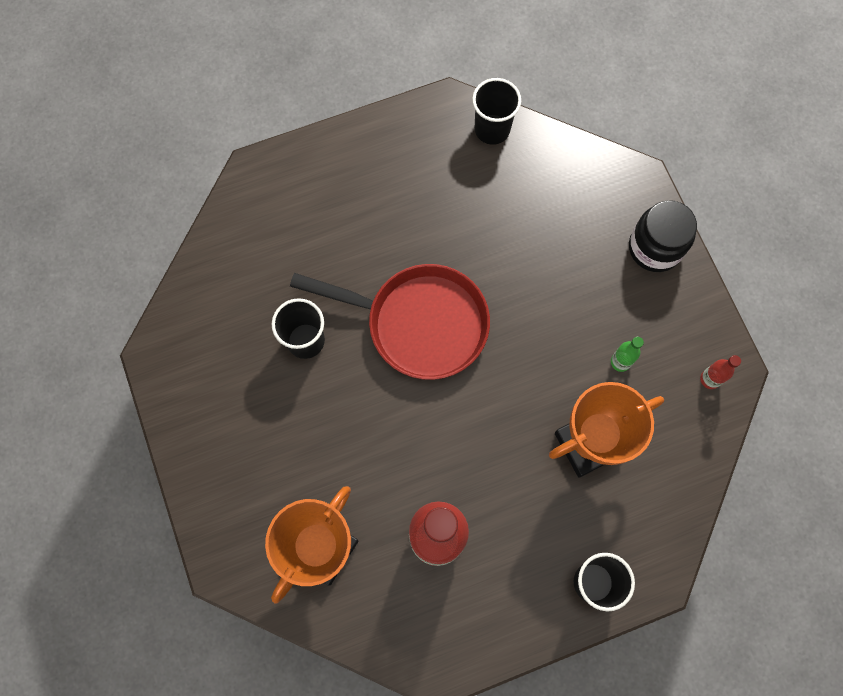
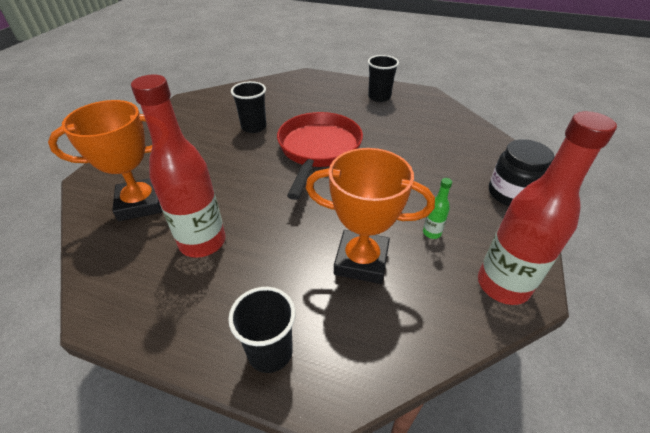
camera: 40 degrees right, 30 degrees down
(419, 323) = (318, 150): red pan -> red pan turned 135 degrees counterclockwise
(492, 129) = (442, 108): black cup -> black cup (379, 97)
(710, 379) = (502, 285): red bottle -> red bottle, size x2.44

